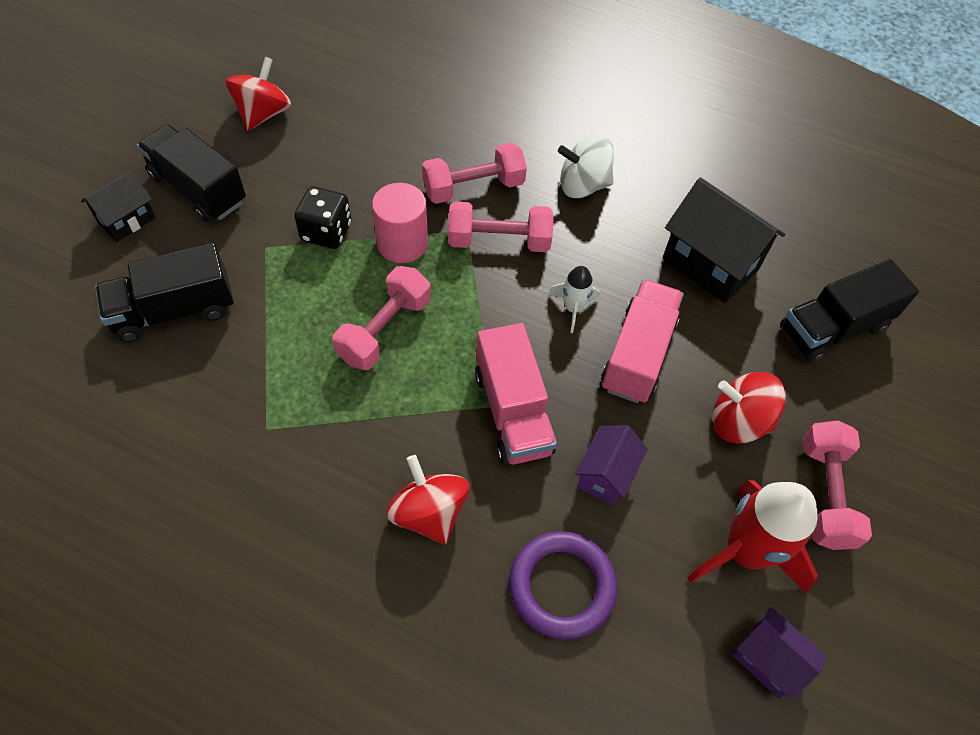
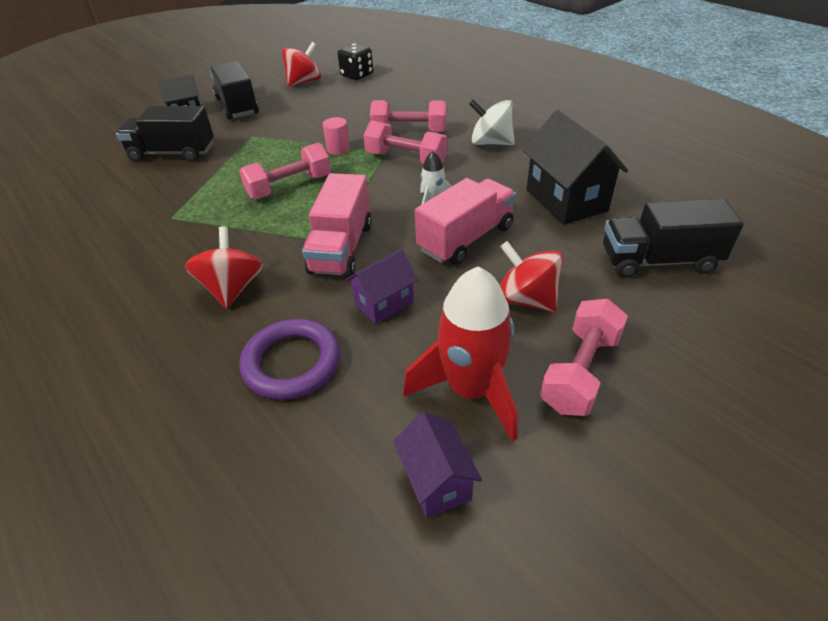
camera: 30 degrees right, 15 degrees down
(326, 232) = (294, 136): black dice -> black dice (357, 75)
(402, 243) = (338, 149): pink cylinder -> pink cylinder, size x0.62

